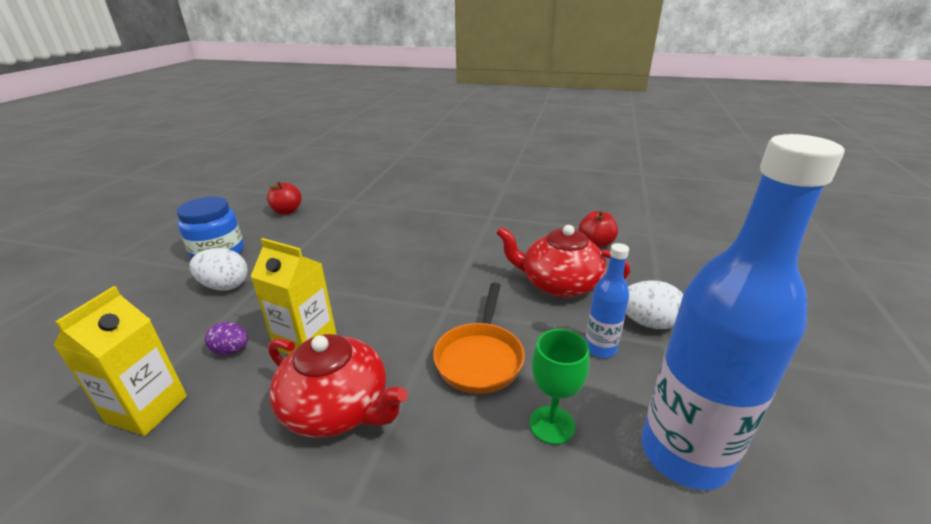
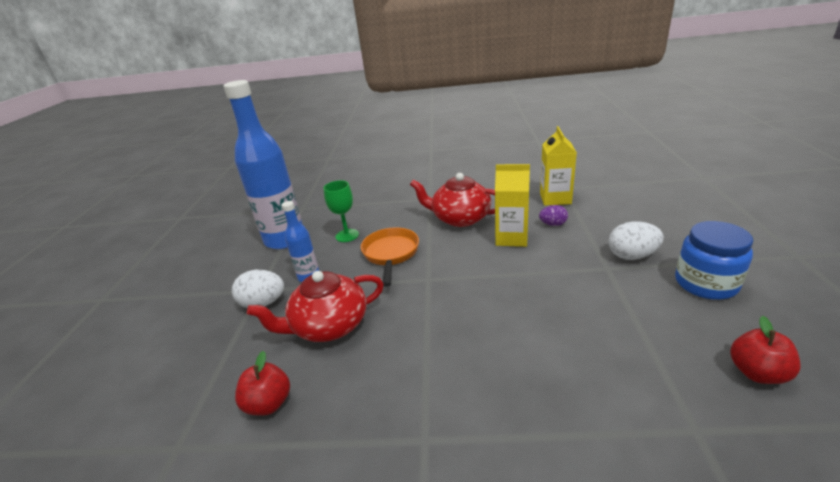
camera: 170 degrees right, 0 degrees up
(559, 284) = (329, 325): red teapot -> red teapot turned 150 degrees clockwise

